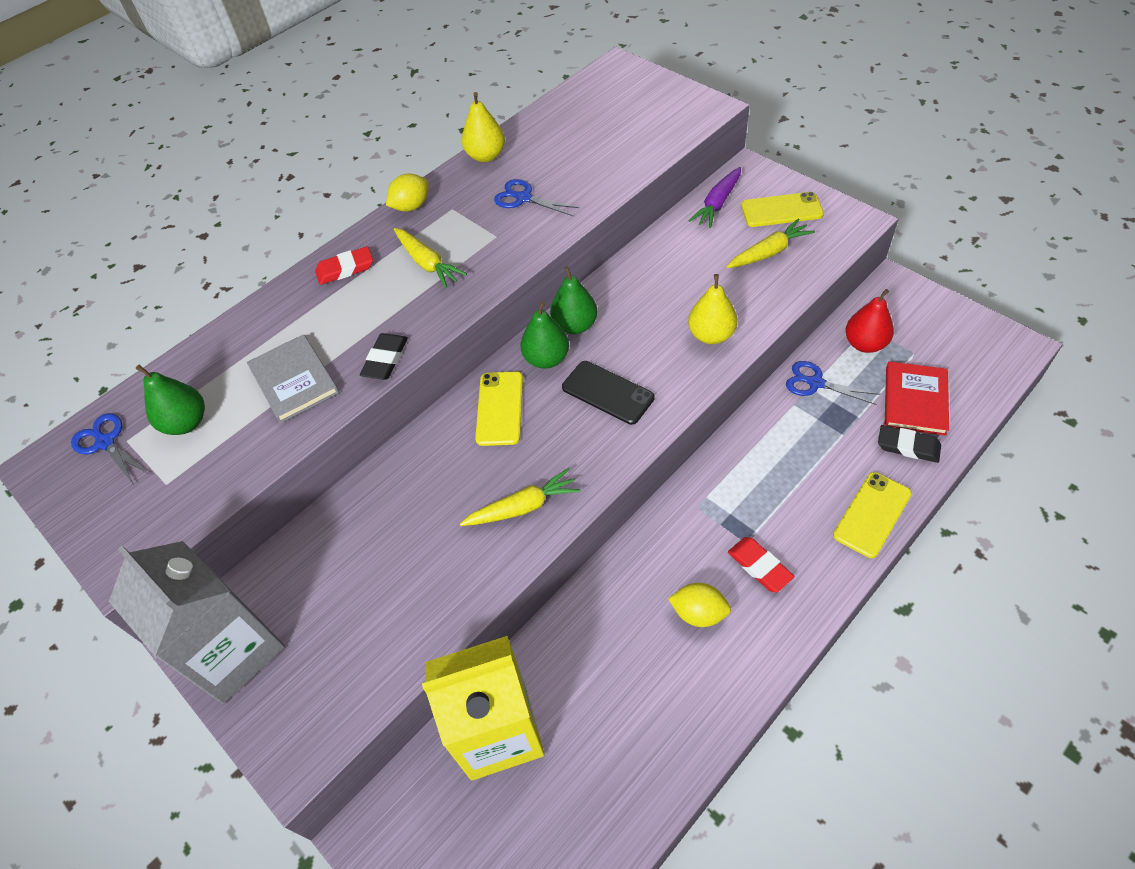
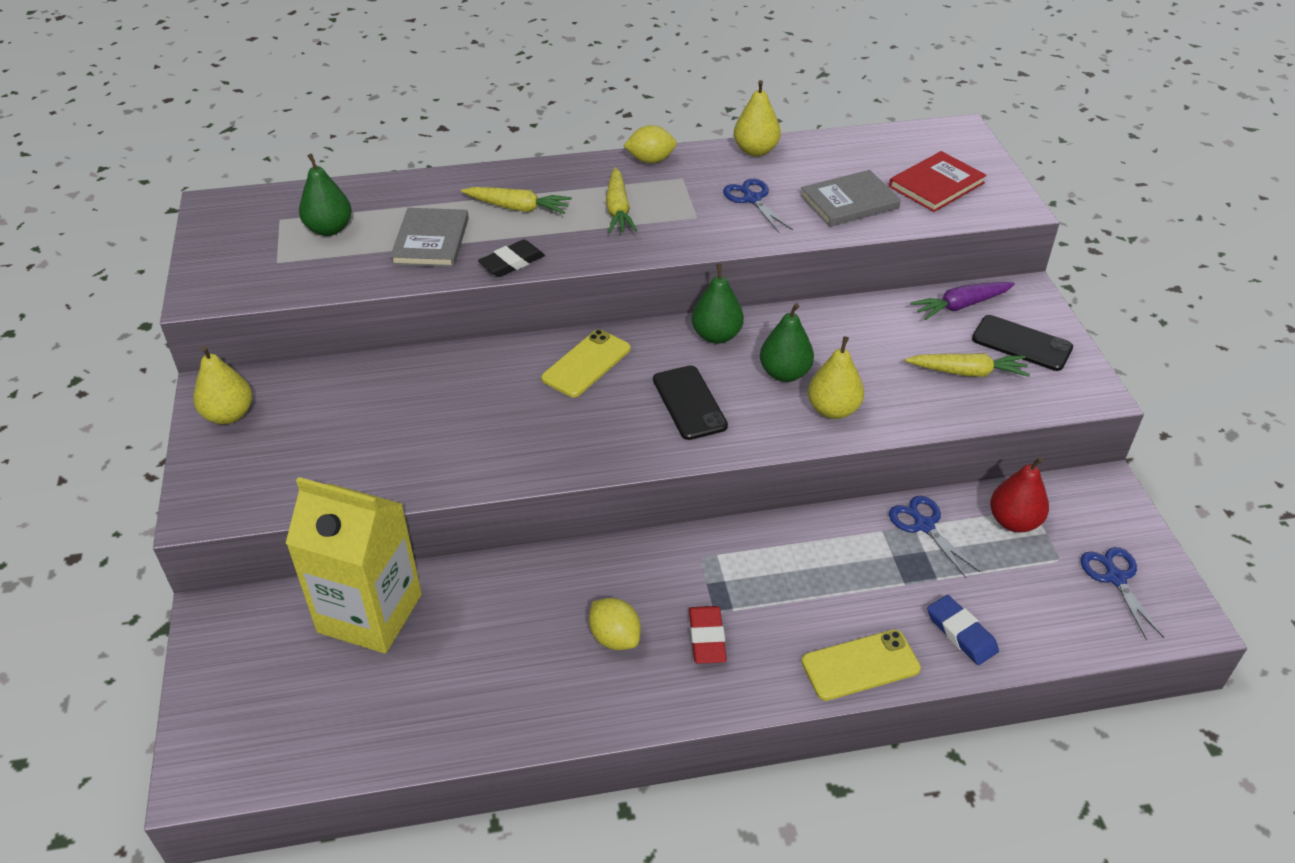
camera: 30 degrees right, 10 degrees down
(105, 442) = (265, 213): blue scissors -> blue scissors (1115, 577)
(233, 651) = (229, 415): grey carton -> yellow pear
(345, 269) = (549, 181): red eraser -> none
(523, 507) = (529, 446): yellow carrot -> yellow carrot (518, 208)
(546, 359) = (664, 348): green pear -> green pear (784, 373)
(596, 163) = (849, 202): none -> grey book
(781, 210) = (1021, 343): yellow phone -> black phone
(908, 446) = (961, 633): black eraser -> blue eraser
(915, 400) = (1013, 599): red book -> red book (936, 185)

